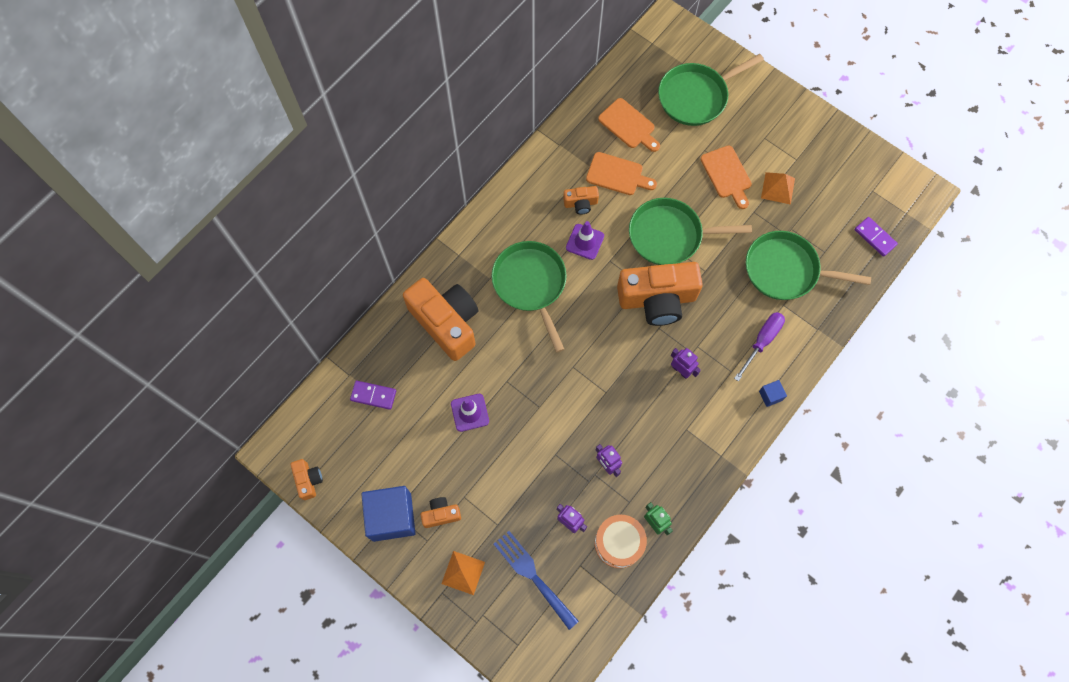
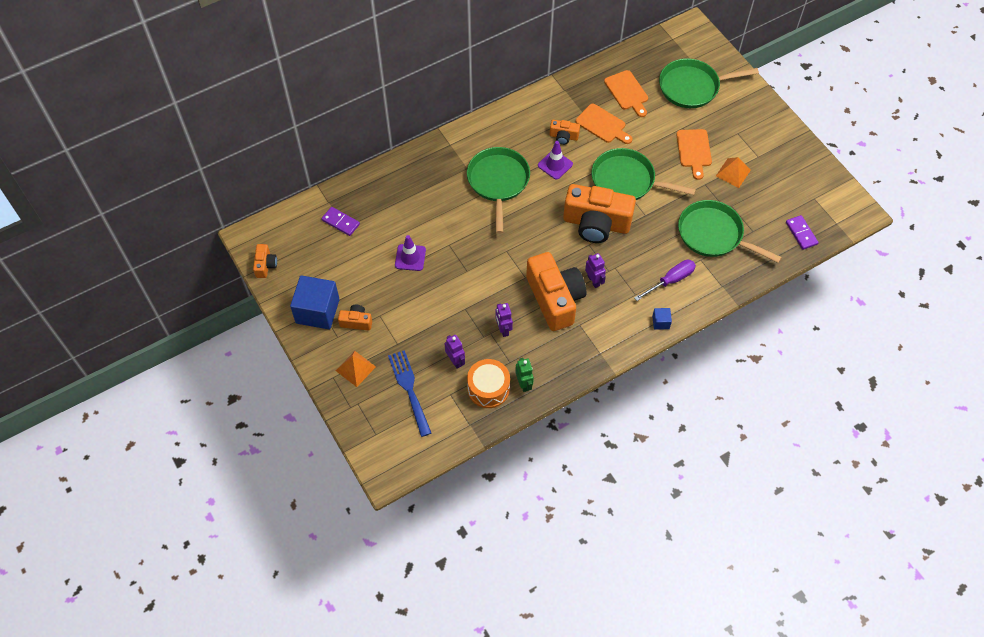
camera: 20 degrees right, 10 degrees down
(446, 322) = (419, 189): orange camera -> orange camera (555, 299)

